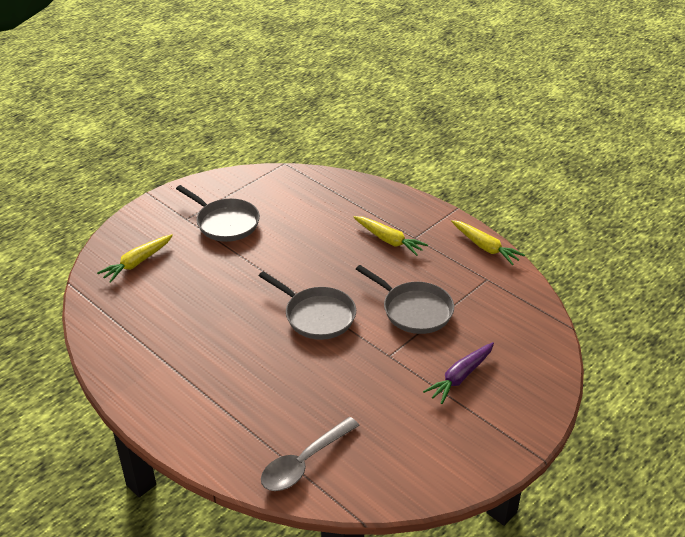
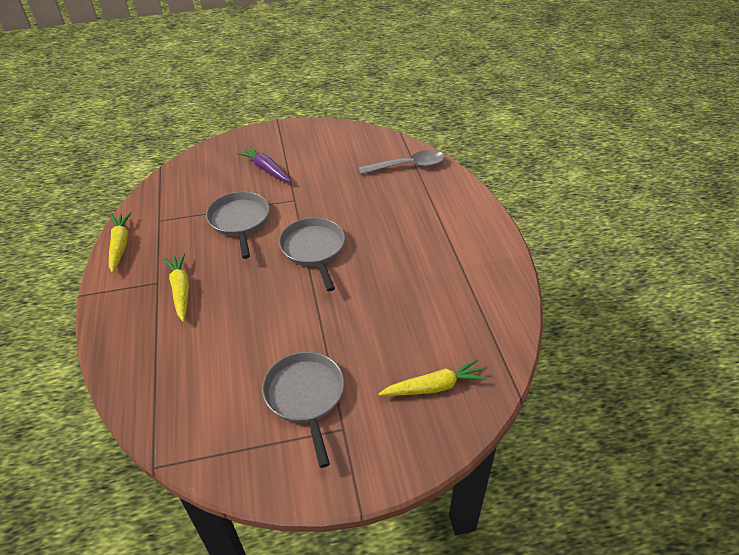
camera: 145 degrees left, 5 degrees up
(460, 377) = (266, 169): purple carrot -> purple carrot turned 120 degrees counterclockwise

